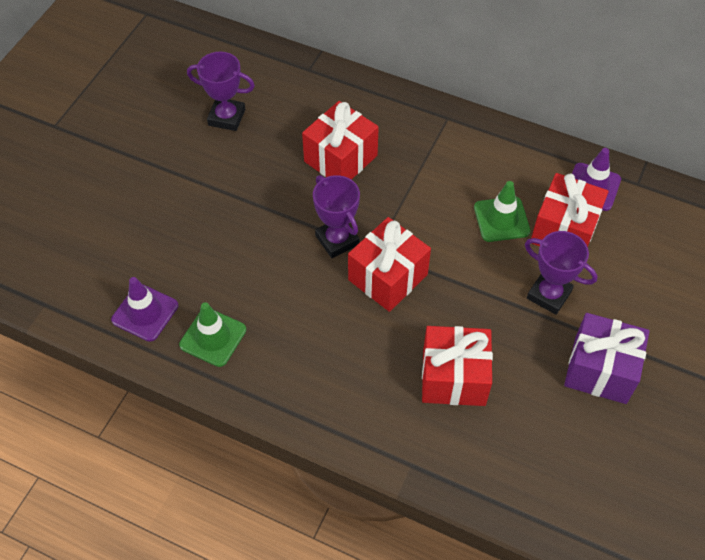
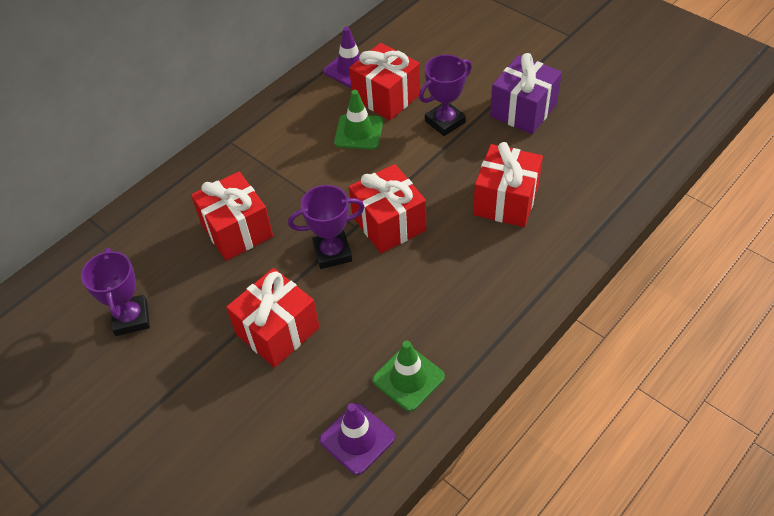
camera: 70 degrees left, 5 degrees down
(226, 117) = (131, 318): purple trophy -> purple trophy turned 45 degrees counterclockwise
(239, 223) = (278, 331): none -> red gift

